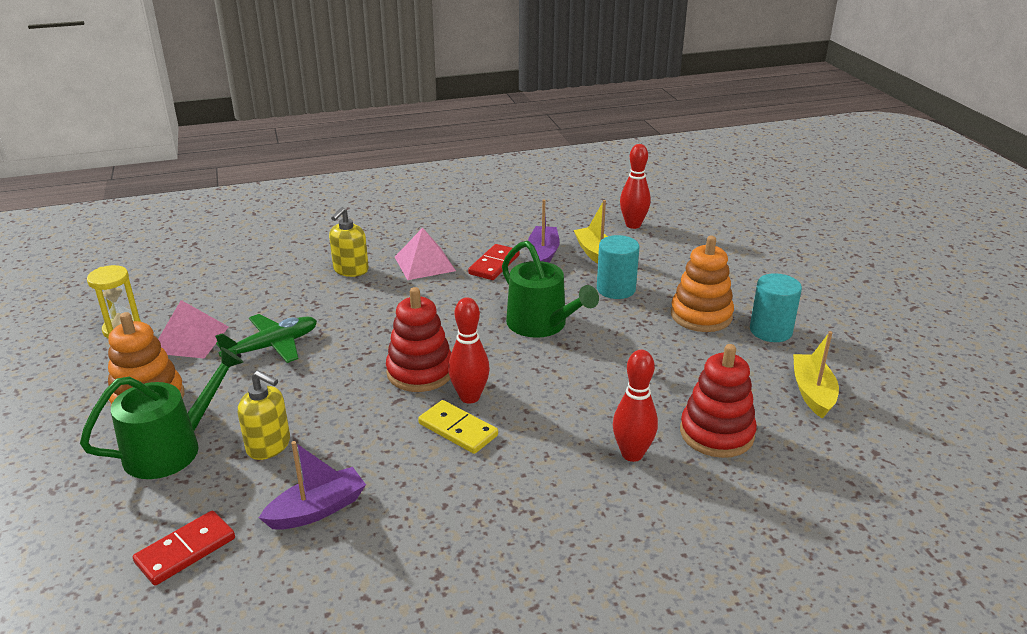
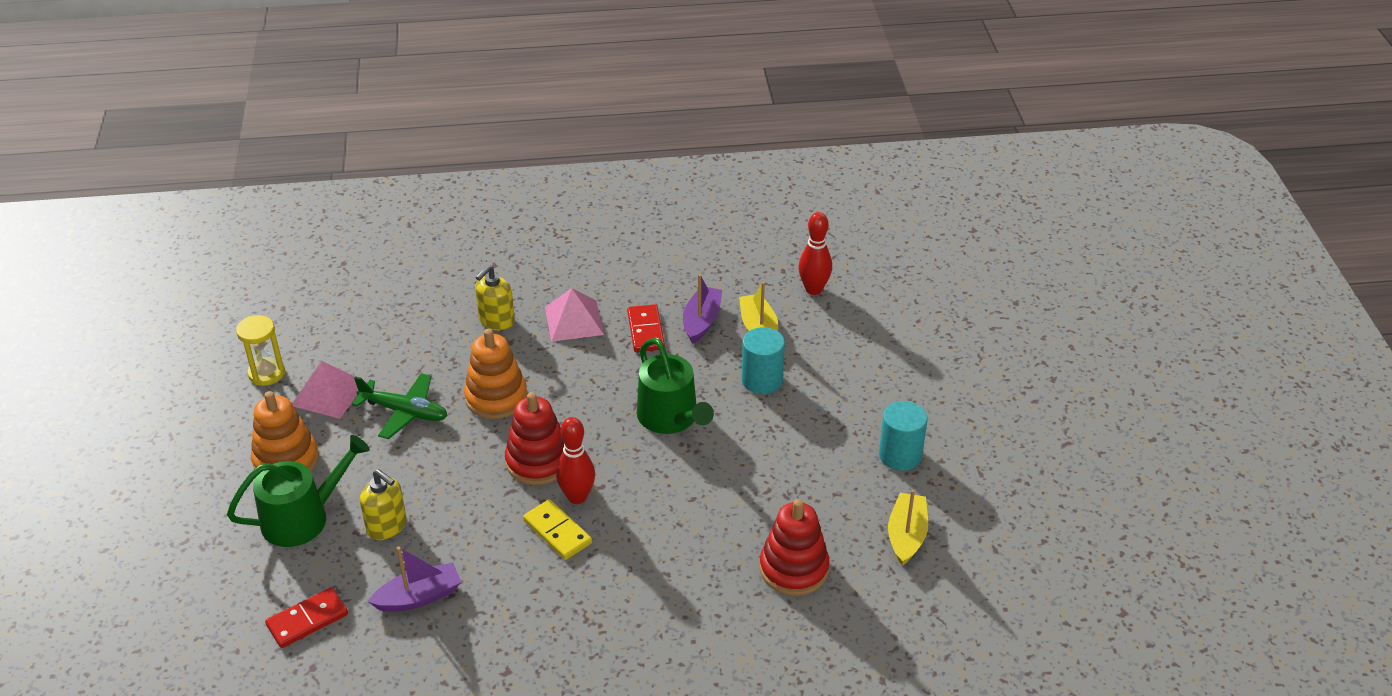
camera: 10 degrees right, 10 degrees up
(272, 346) = (405, 412): green plane -> green plane turned 45 degrees clockwise
(494, 265) = (646, 331): red domino -> red domino turned 45 degrees counterclockwise
(632, 454) = (707, 580): red bowling pin -> none
(701, 315) = (837, 426): orange stacking toy -> orange stacking toy (496, 397)

